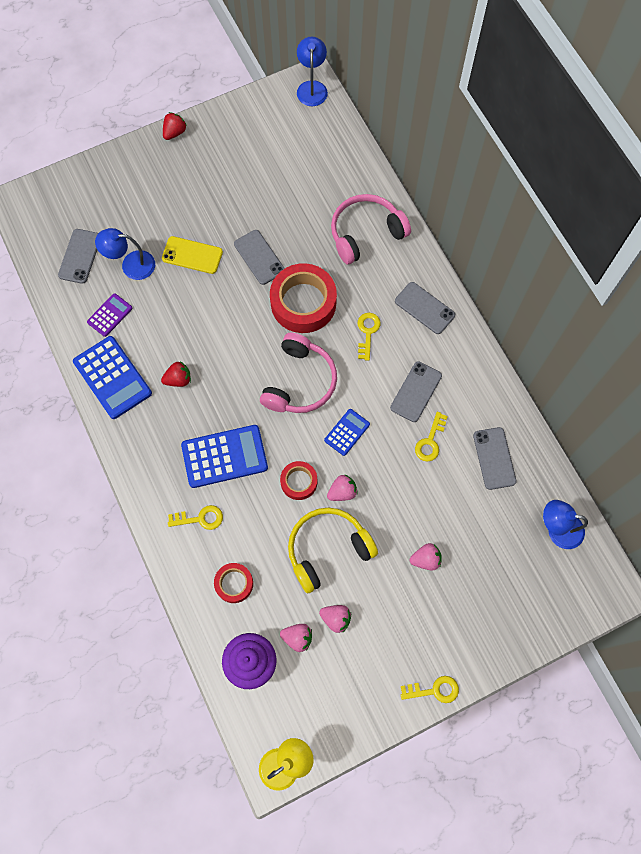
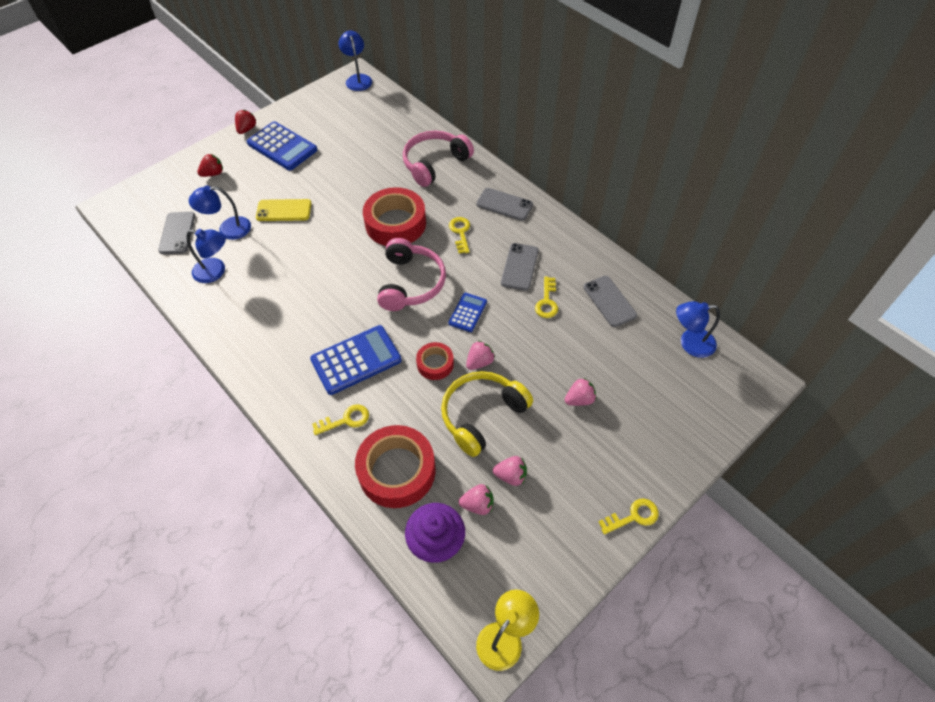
camera: 15 degrees left, 15 degrees down
(110, 315) = (215, 271): purple calculator -> blue lamp
(112, 378) = (228, 321): blue calculator -> blue calculator (282, 147)
(178, 379) = (294, 307): red strawberry -> red strawberry (213, 173)
(234, 583) = (397, 471): red tape -> red tape, size x1.90
(259, 257) = (345, 199): grey phone -> none

